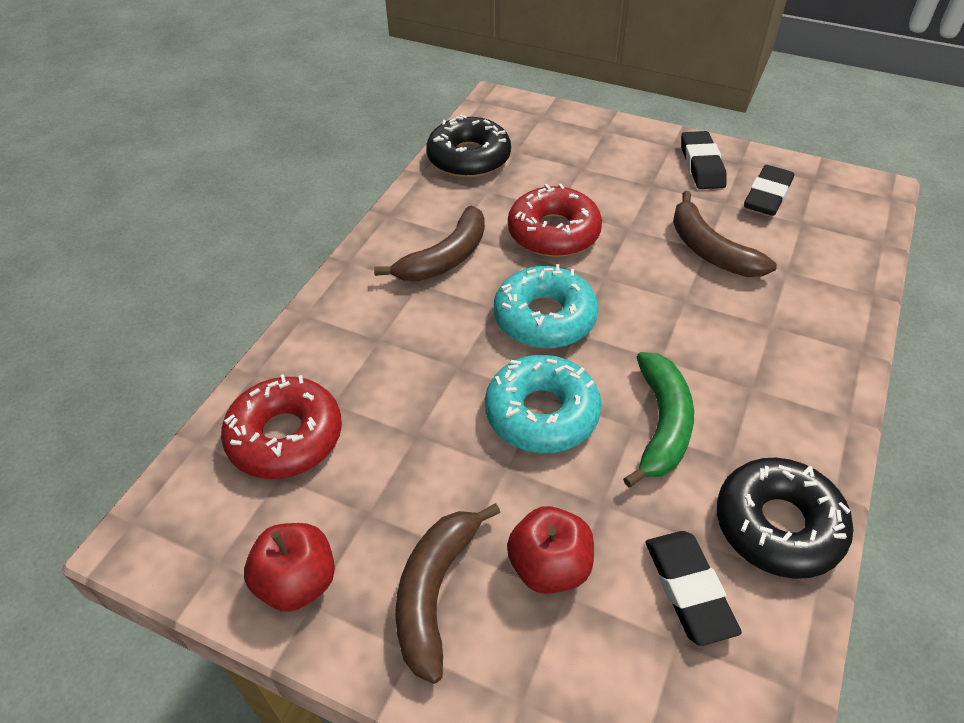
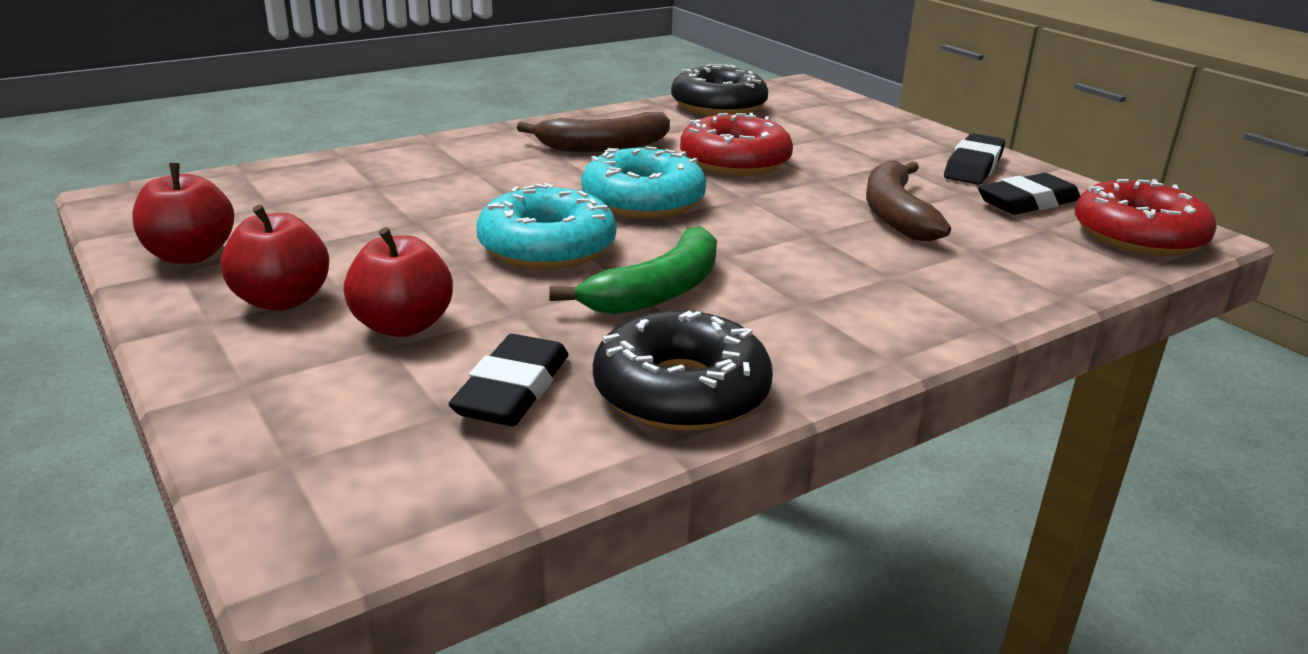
camera: 30 degrees right, 20 degrees down
(285, 437) = (310, 189): red donut -> red donut (1138, 236)
(435, 592) = (282, 300): brown banana -> red apple

